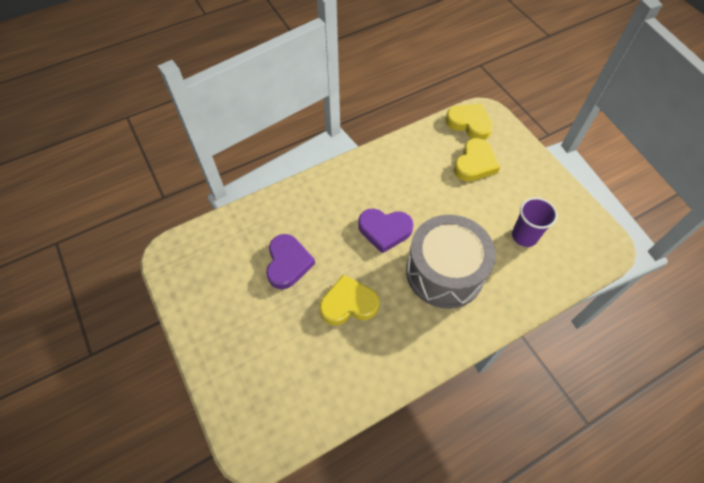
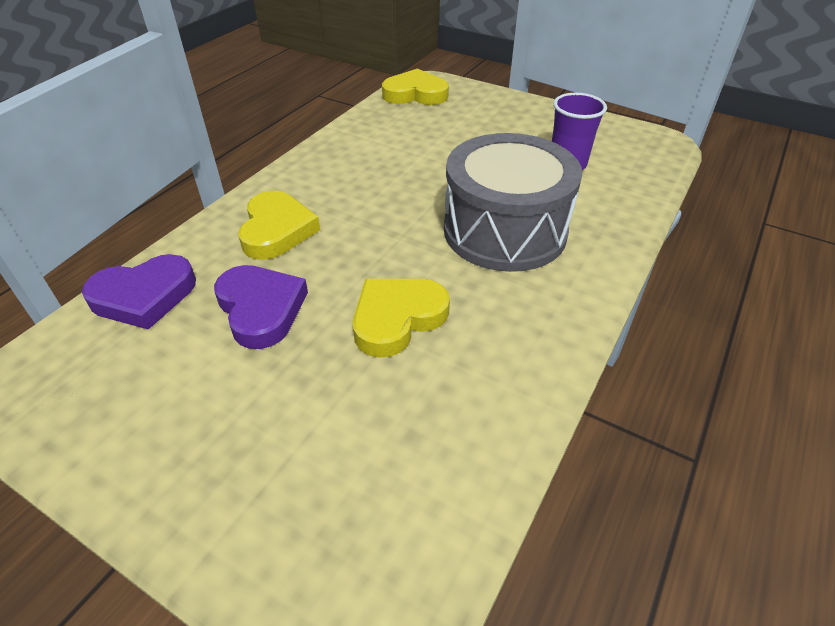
camera: 30 degrees left, 15 degrees down
(384, 230) = (387, 219): purple heart -> purple heart (144, 296)
(475, 163) = (451, 123): yellow heart -> yellow heart (277, 230)

